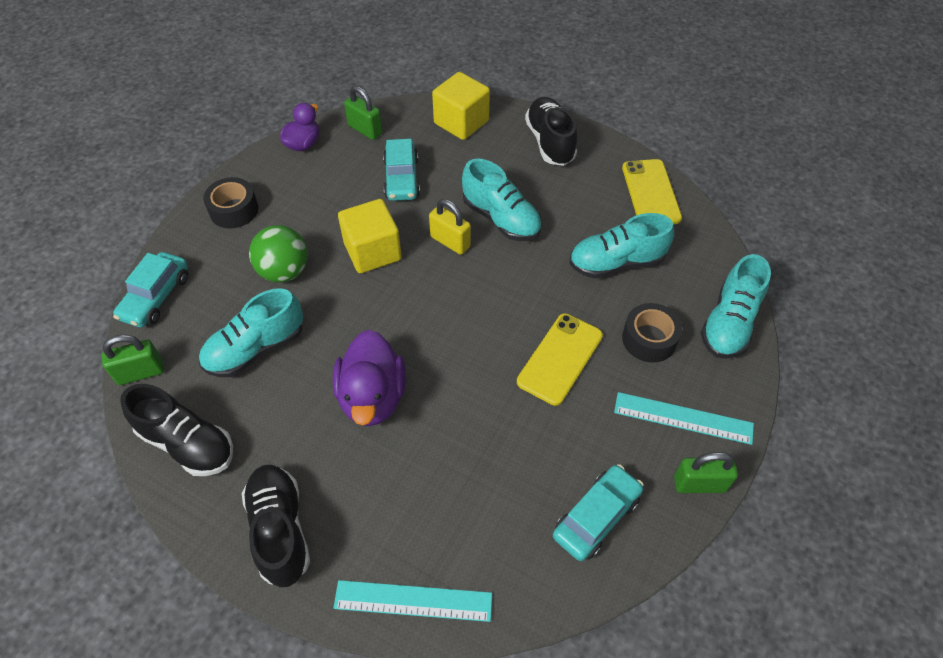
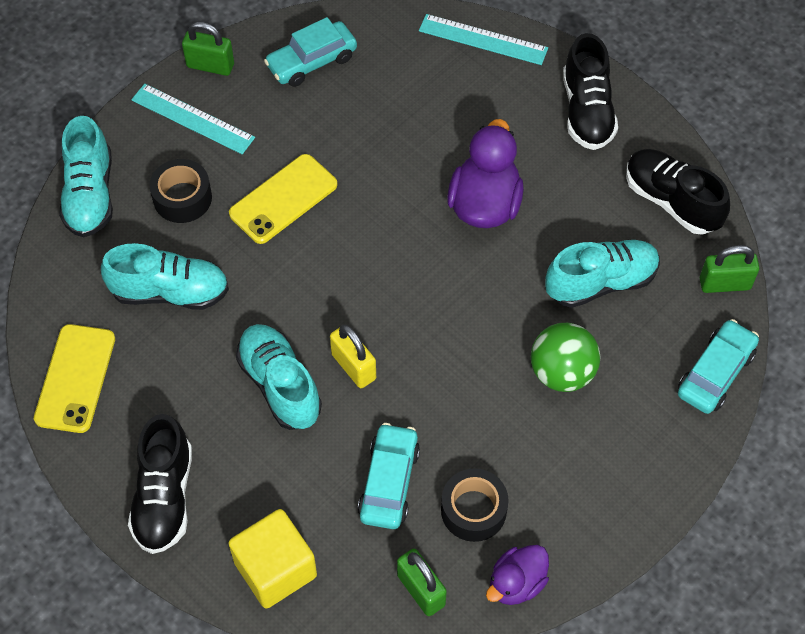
camera: 165 degrees left, 5 degrees up
(234, 210) = (621, 483): black tape -> black tape (473, 510)
(372, 251) = (451, 375): yellow cube -> none
(729, 323) = (90, 195): turquoise shoe -> turquoise shoe turned 135 degrees clockwise

